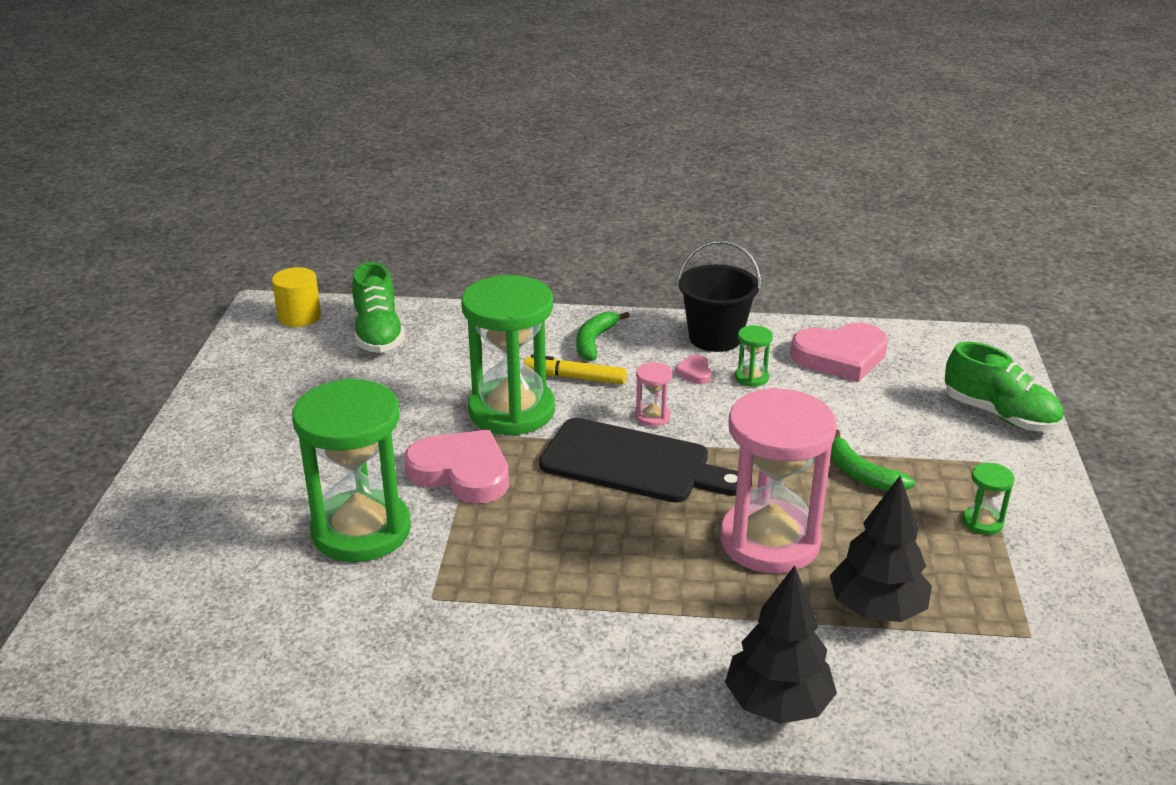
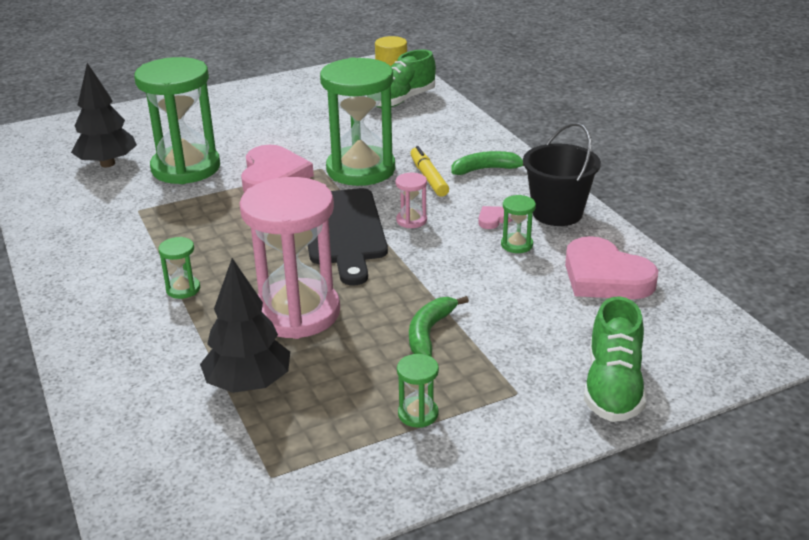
camera: 60 degrees right, 0 degrees up
(658, 607) = (183, 289): none -> green hourglass
(777, 704) = (109, 365): black tree -> black tree (107, 164)

